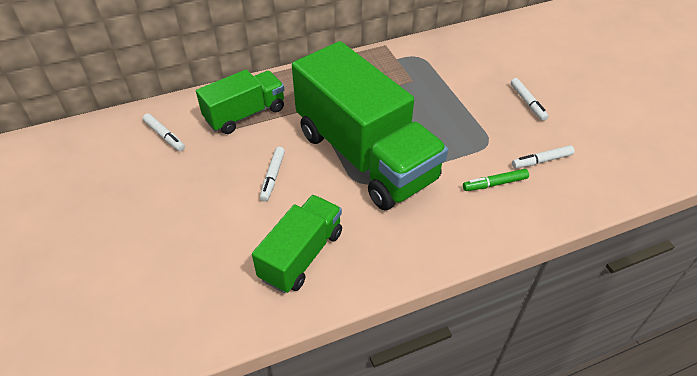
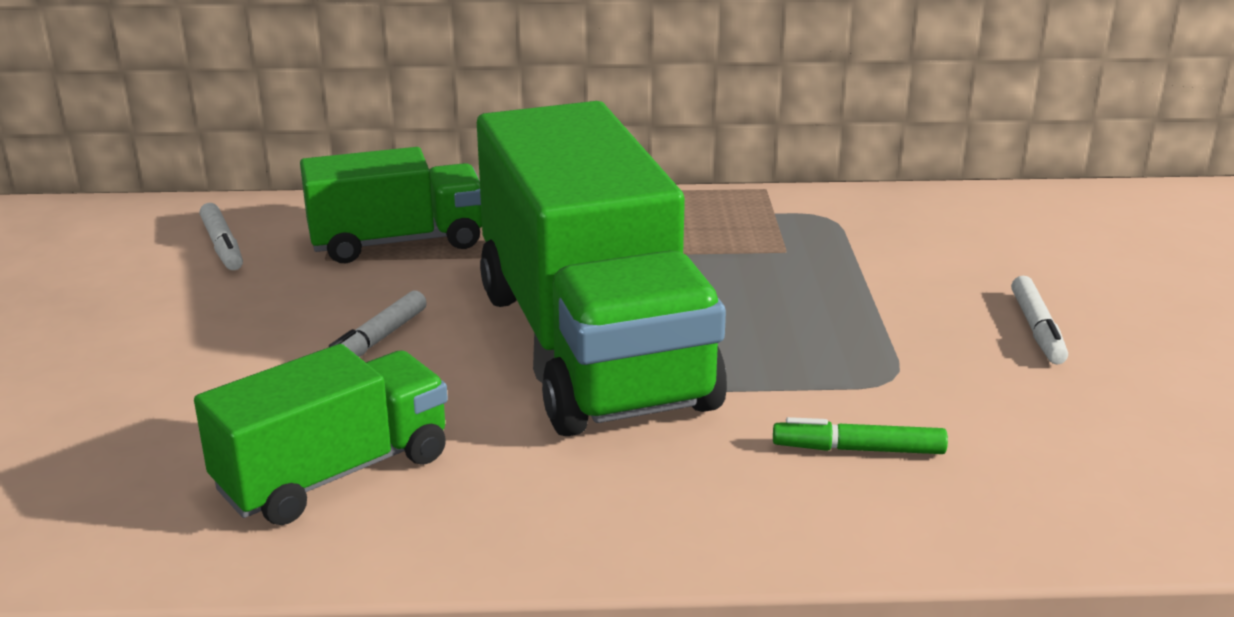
camera: 20 degrees right, 20 degrees down
(541, 161) = (1006, 433): white marker -> none

